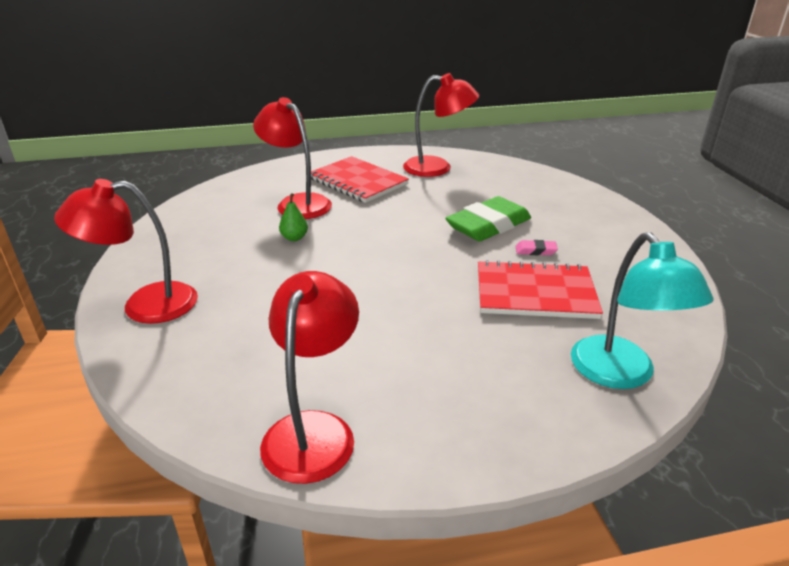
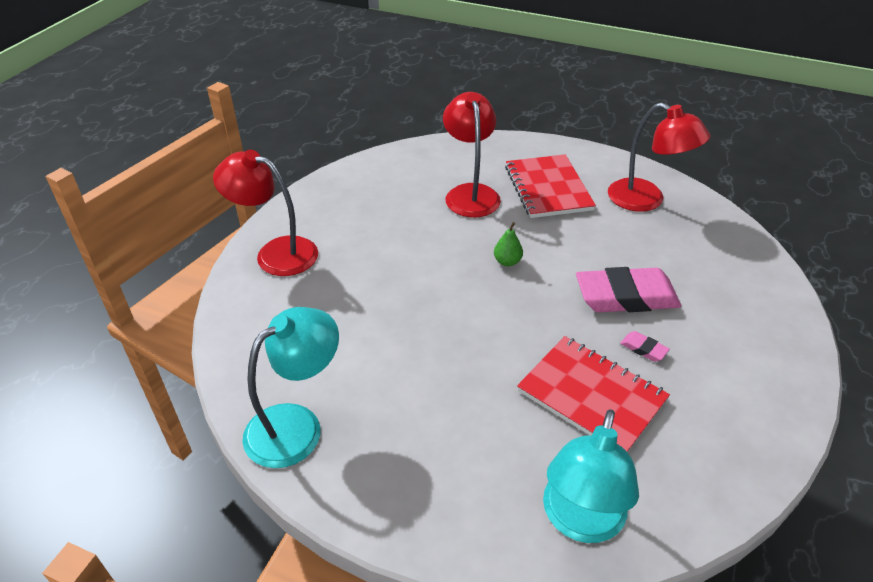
camera: 35 degrees right, 10 degrees up
(294, 238) = (434, 233): green pear -> green pear (507, 262)
(314, 430) = (296, 425): red lamp -> turquoise lamp
(488, 225) = (626, 296): green eraser -> pink eraser

